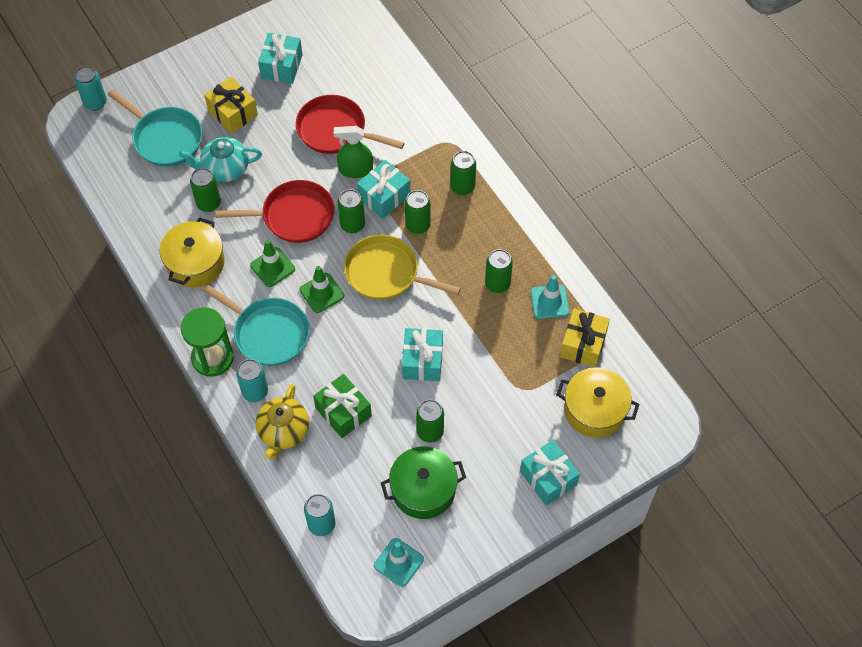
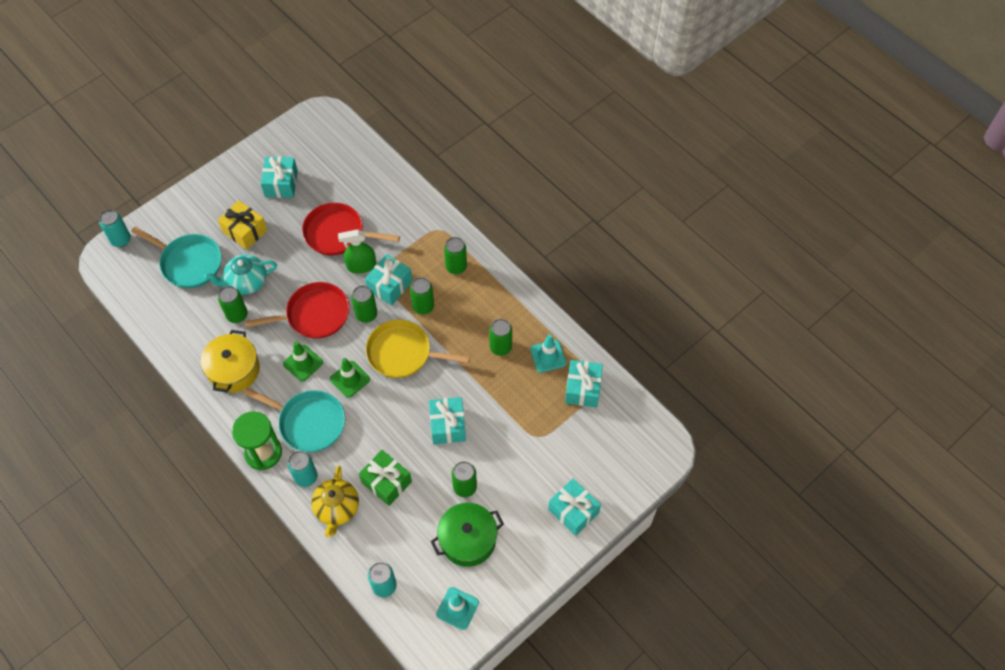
camera: 10 degrees left, 0 degrees up
(583, 344) = (583, 389): yellow gift -> turquoise gift
(594, 410) = (602, 445): yellow pot -> none

